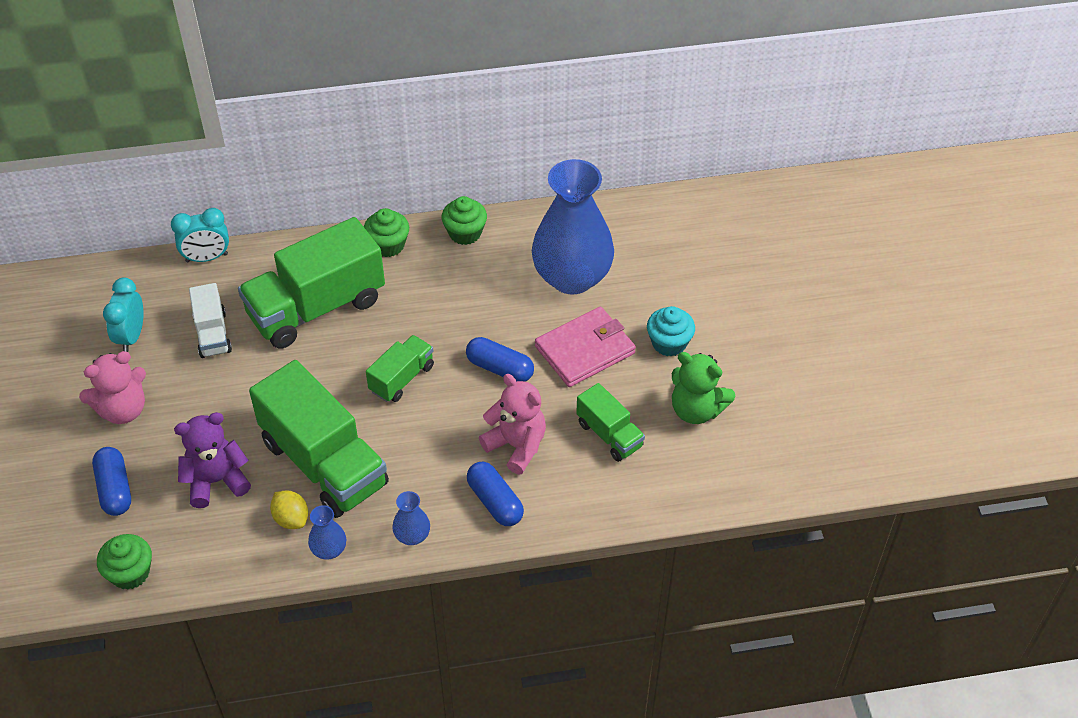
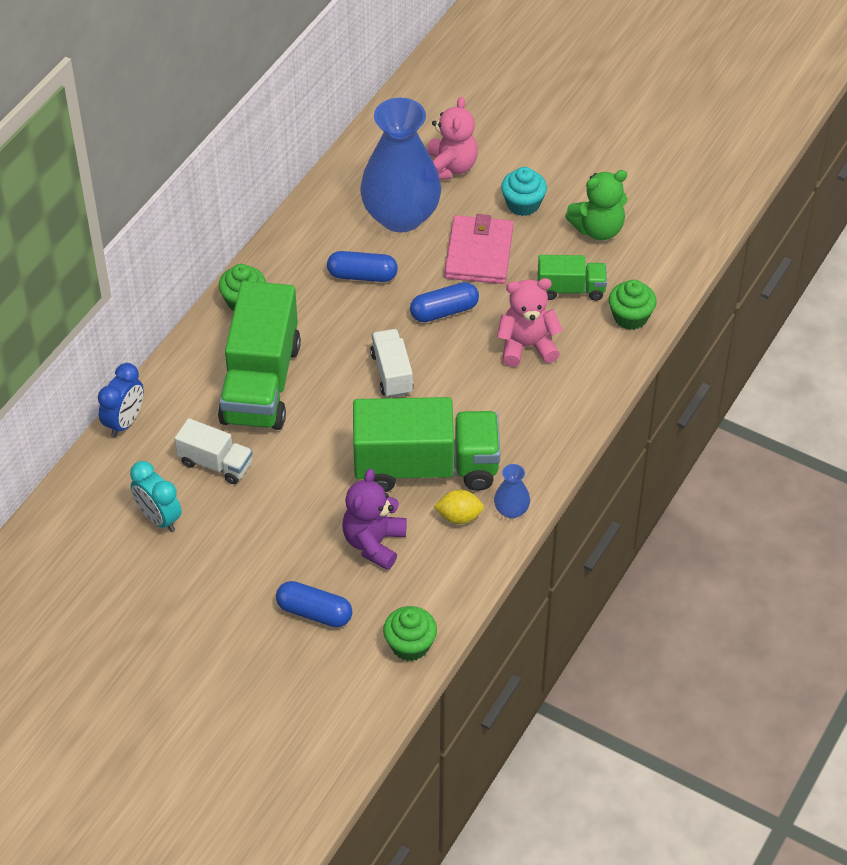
camera: 50 degrees left, 0 degrees up
(123, 410) = (235, 565): pink teddy bear -> pink teddy bear (449, 168)
(207, 258) = (124, 422): turquoise clock -> blue clock
(402, 378) = (392, 373): green truck -> white truck
(412, 536) = (547, 454): blue vase -> none
(465, 233) = (284, 248): green cupcake -> green cupcake (630, 317)
(495, 502) = (565, 389): blue capsule -> blue capsule (362, 275)

